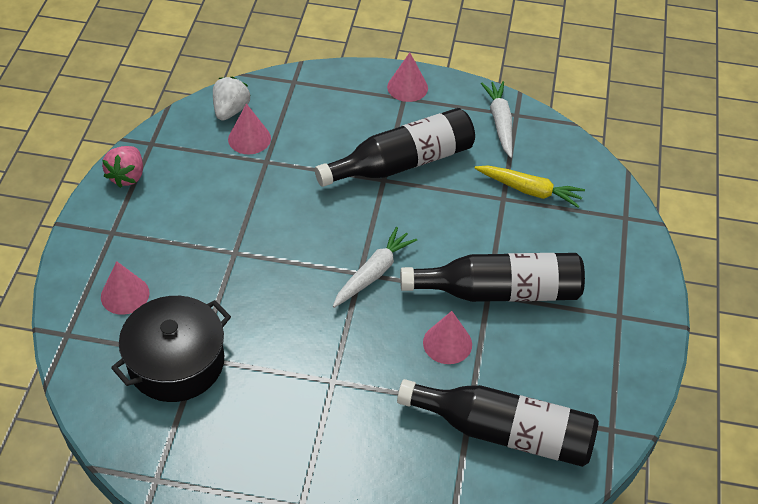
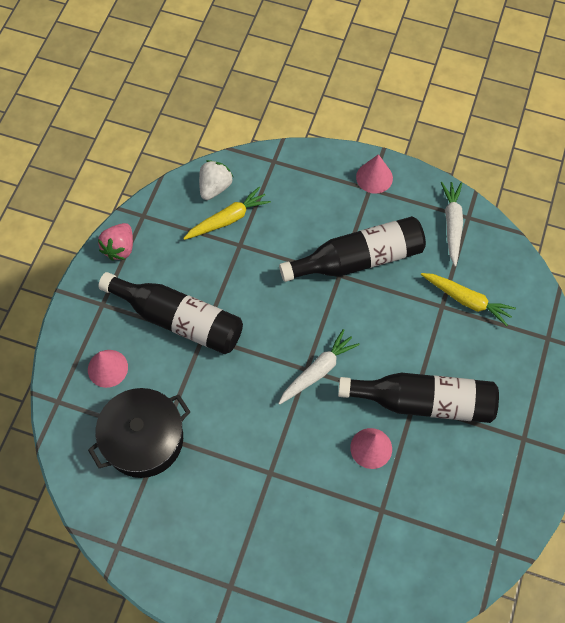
camera: 10 degrees right, 15 degrees up
(249, 138) = (228, 219): pink cone -> yellow carrot
(504, 432) = (406, 540): black bottle -> black bottle (178, 319)

